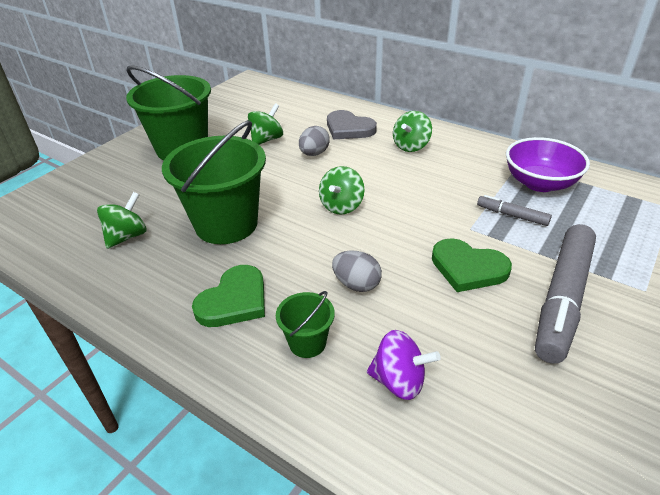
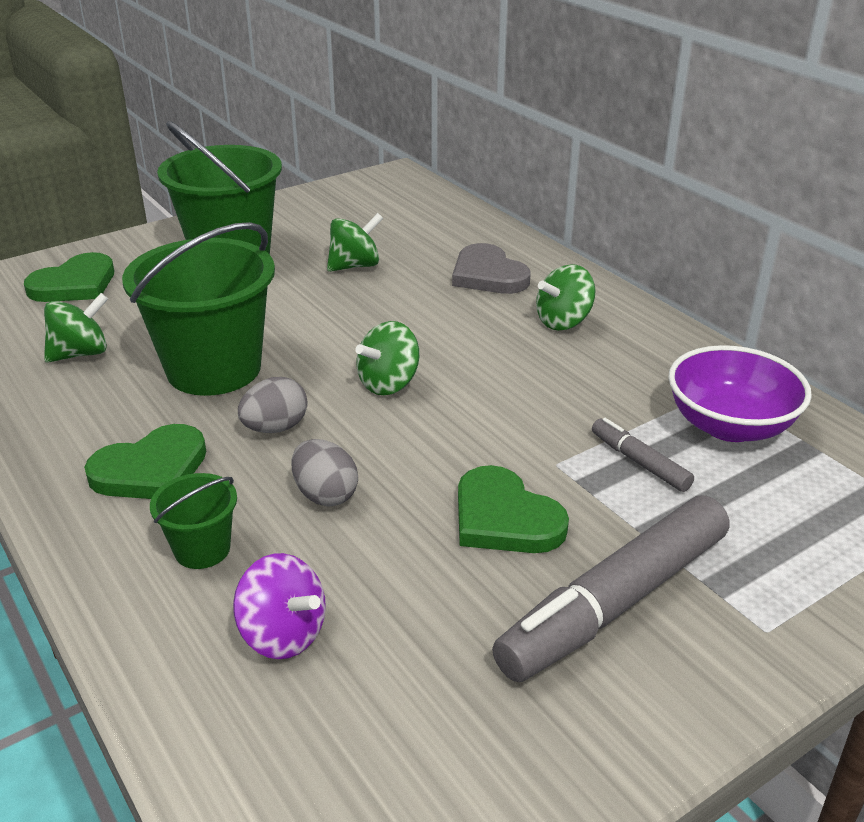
camera: 20 degrees right, 5 degrees down
(88, 191) = (75, 284): none -> green heart
(314, 154) = (407, 301): grey egg -> grey egg (275, 428)

